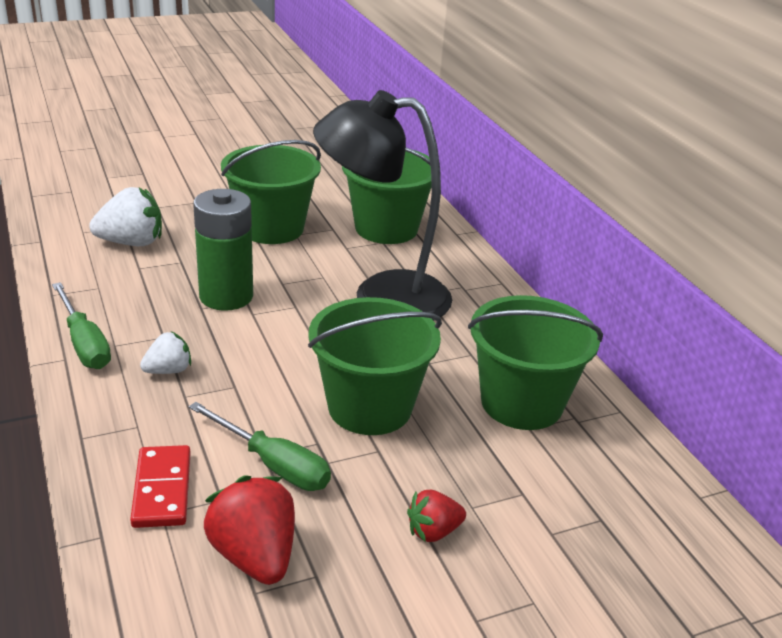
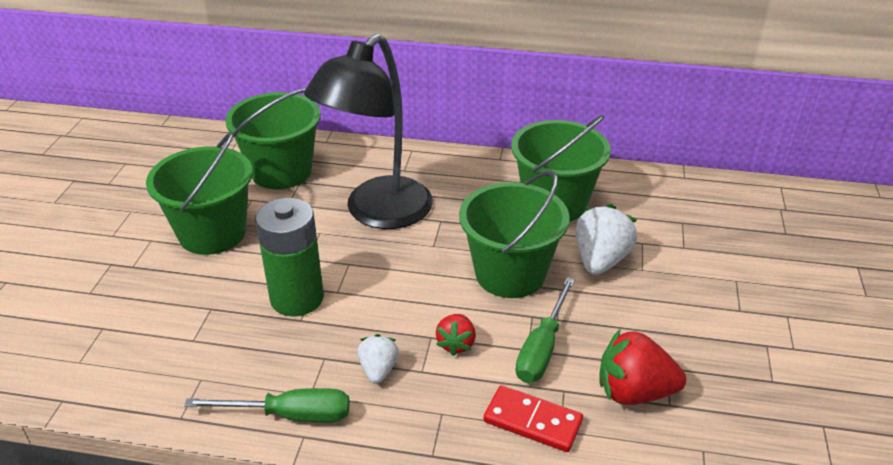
camera: 55 degrees left, 5 degrees up
(131, 242) = (141, 331): white strawberry -> white strawberry (600, 260)
(273, 464) = (542, 348): green screwdriver -> green screwdriver turned 135 degrees clockwise
(433, 531) = (656, 296): red strawberry -> red strawberry (456, 344)

